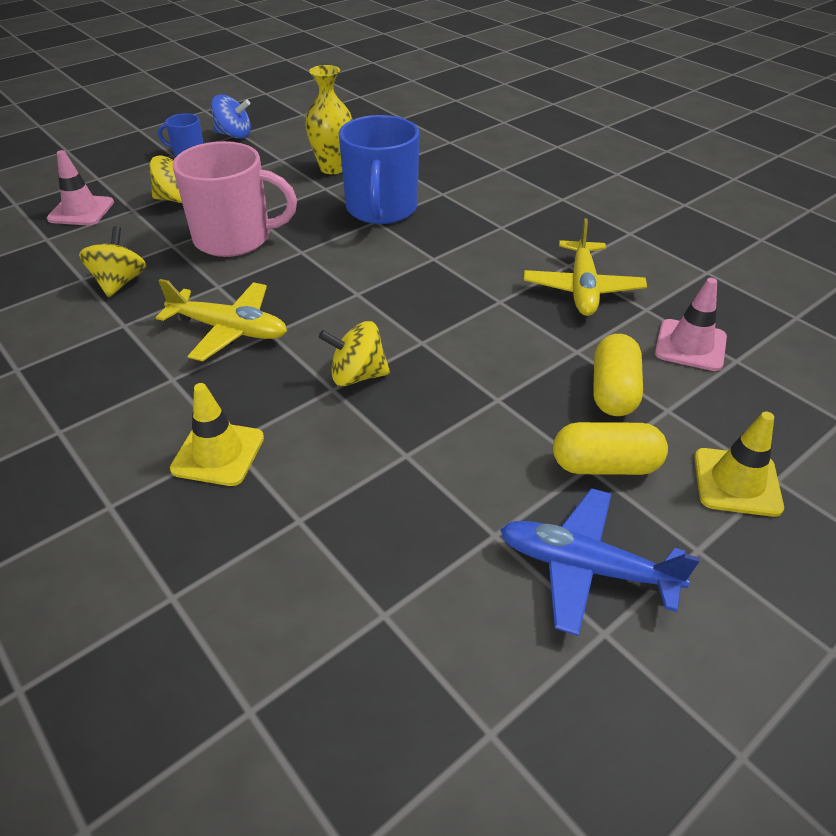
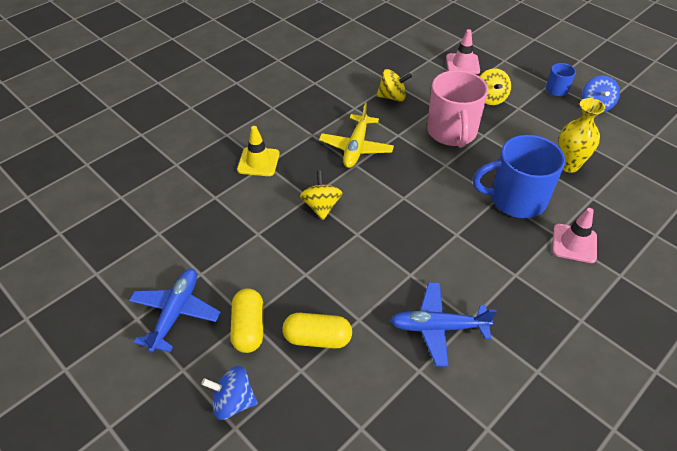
camera: 85 degrees right, 5 degrees up
(582, 288) = (438, 327): yellow plane -> blue plane
(690, 345) = (375, 396): pink traffic cone -> pink traffic cone (574, 243)
(737, 482) = (233, 402): yellow traffic cone -> blue spinning top

